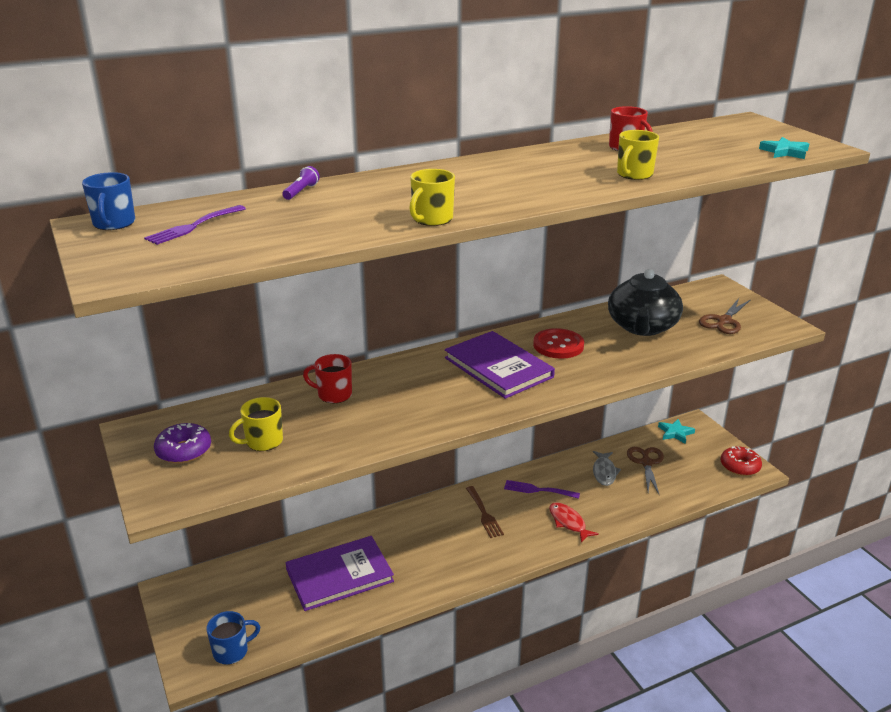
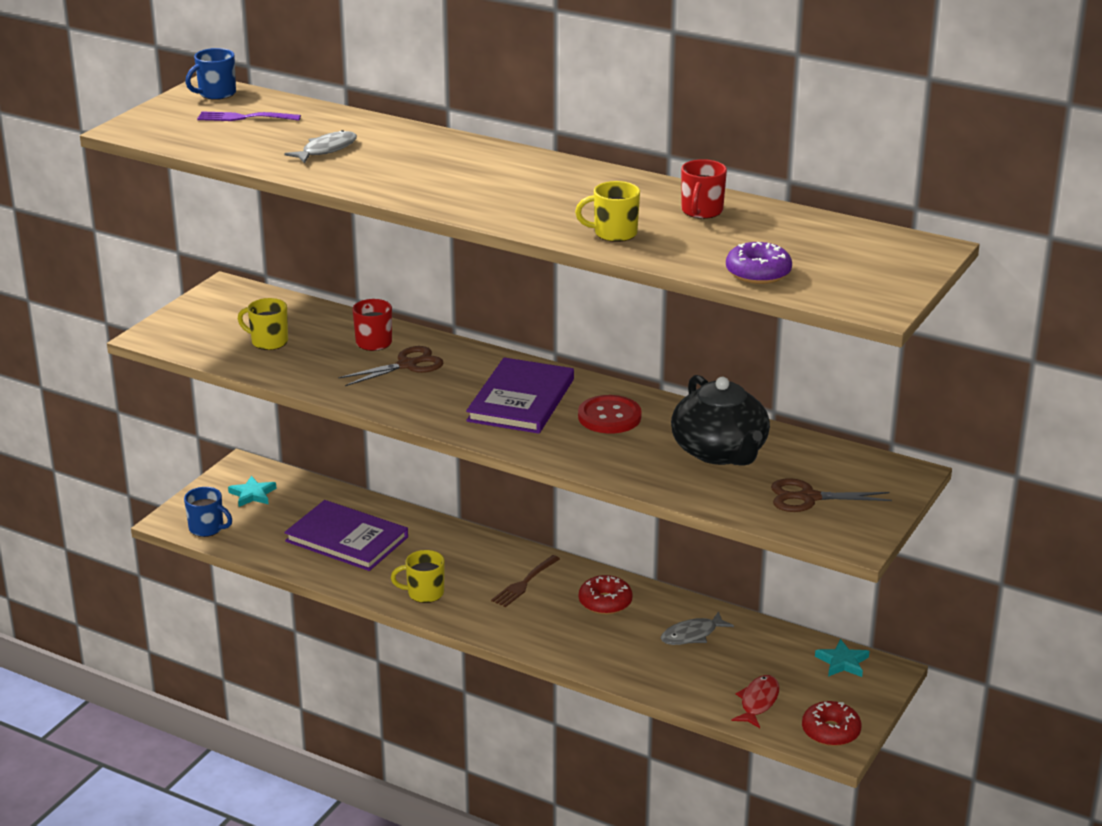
camera: 55 degrees right, 0 degrees up
(184, 451) = (221, 317): purple donut -> purple donut (758, 273)
(301, 191) = (367, 124): purple flashlight -> none
(327, 215) = (326, 150): none -> grey fish
(431, 219) = (369, 186): yellow mug -> yellow mug (424, 593)
(538, 490) = (605, 602): purple fork -> red donut
(568, 522) = (572, 640): red fish -> red fish (758, 702)
(642, 327) = (720, 452): black teapot -> black teapot turned 90 degrees counterclockwise
(646, 463) = (749, 659): brown scissors -> brown scissors (407, 365)
(784, 152) = (819, 288): turquoise star -> turquoise star (252, 494)

